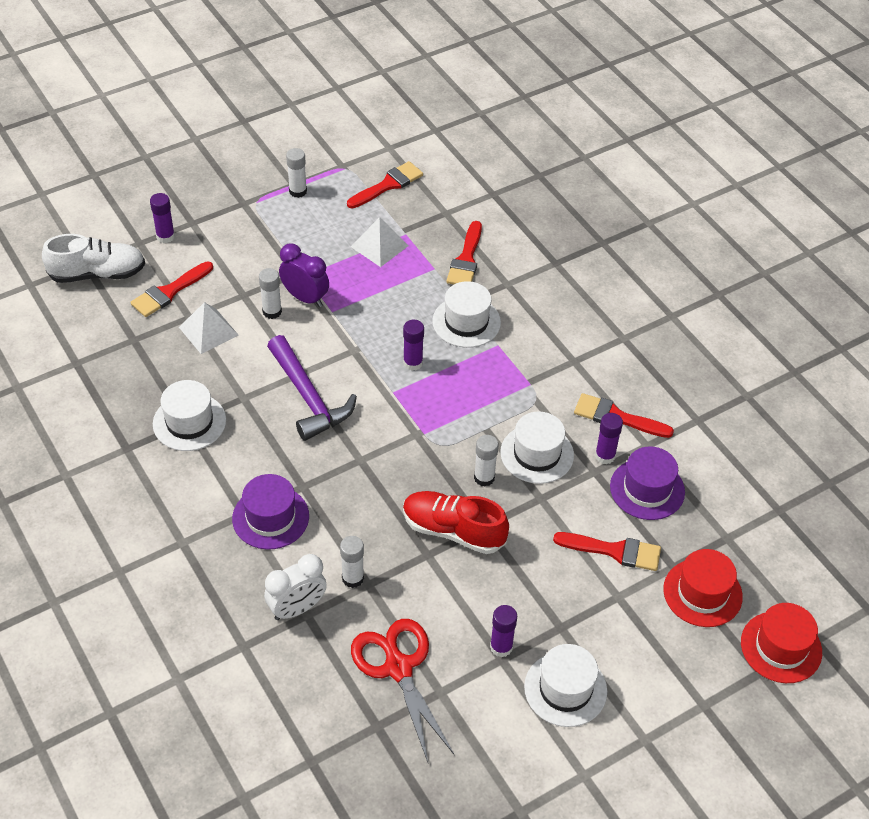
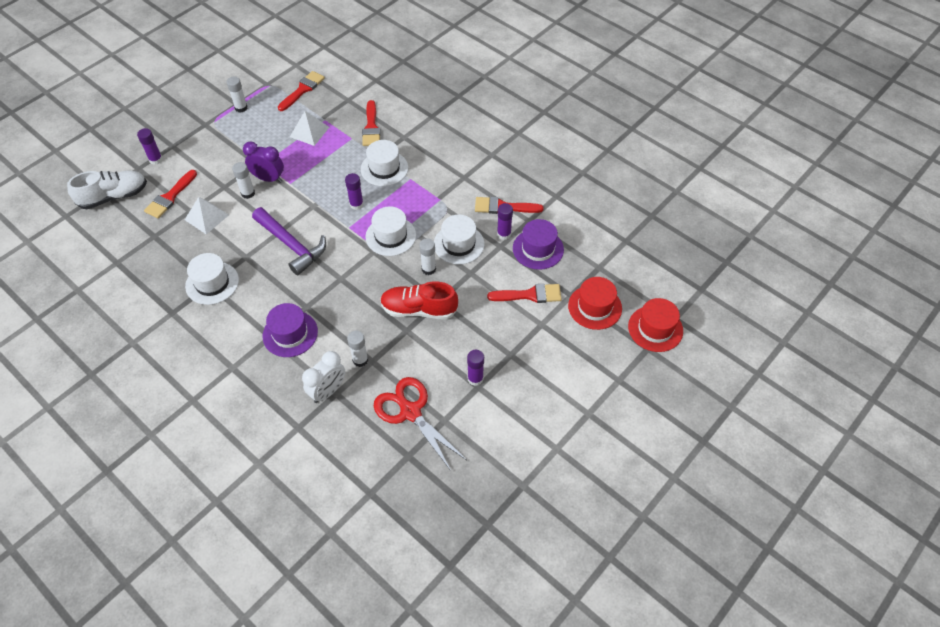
camera: 15 degrees left, 5 degrees up
(565, 689) = (526, 395): white hat -> white hat (390, 236)

